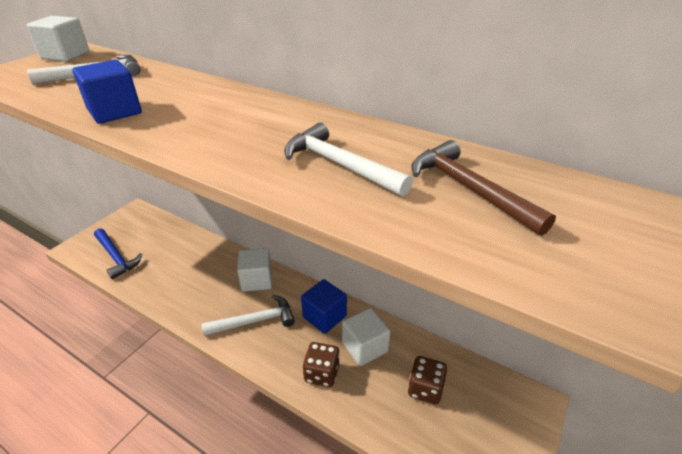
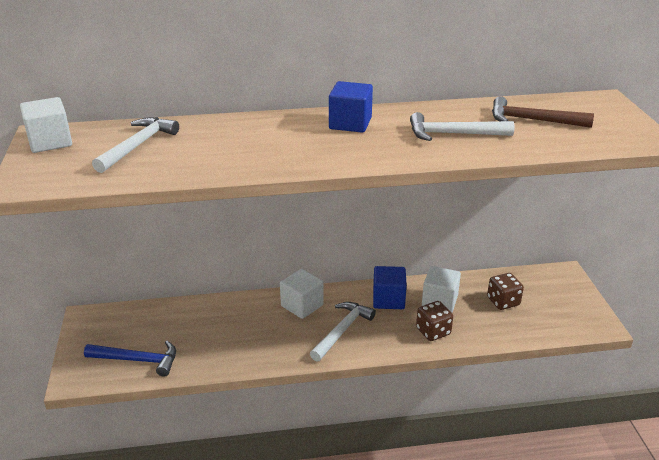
camera: 40 degrees left, 5 degrees down
(115, 112) = (237, 162): blue cube -> blue cube (350, 123)

